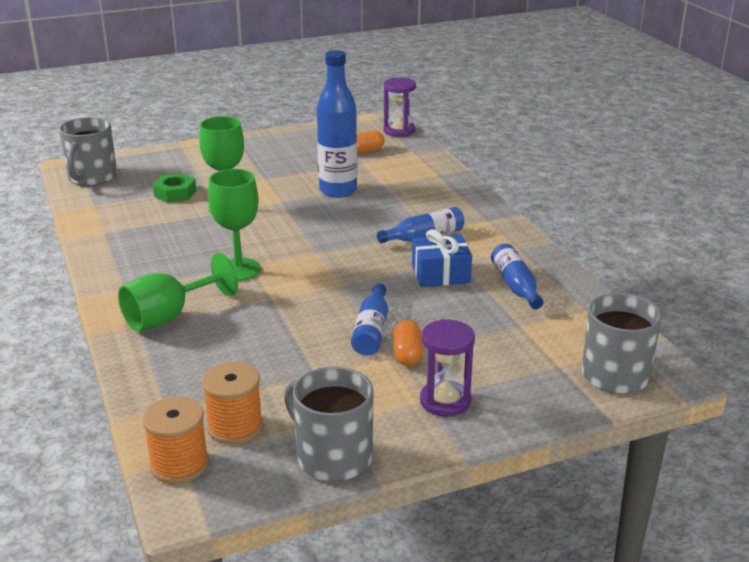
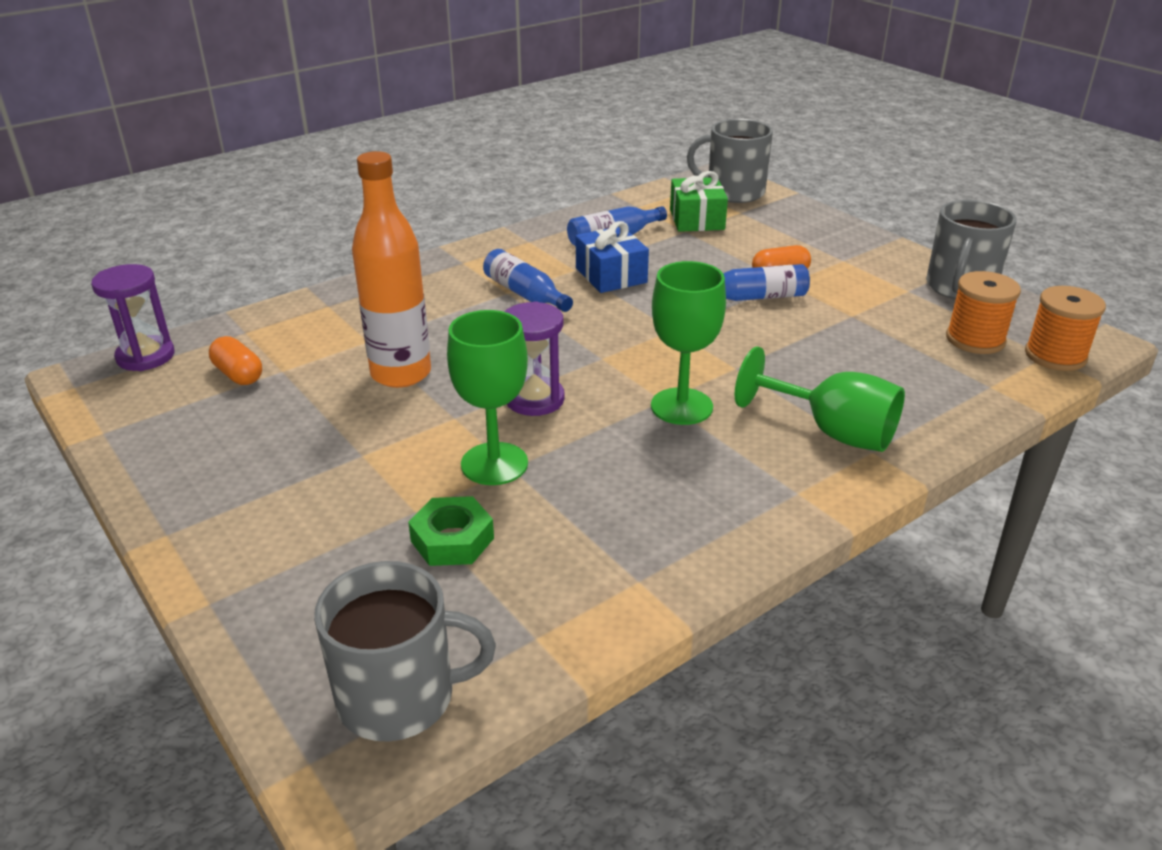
camera: 105 degrees left, 5 degrees up
(338, 190) = (401, 374): blue bottle -> orange bottle
(445, 401) = (836, 251): purple hourglass -> purple hourglass (535, 399)
(545, 336) = (696, 219): none -> green gift

